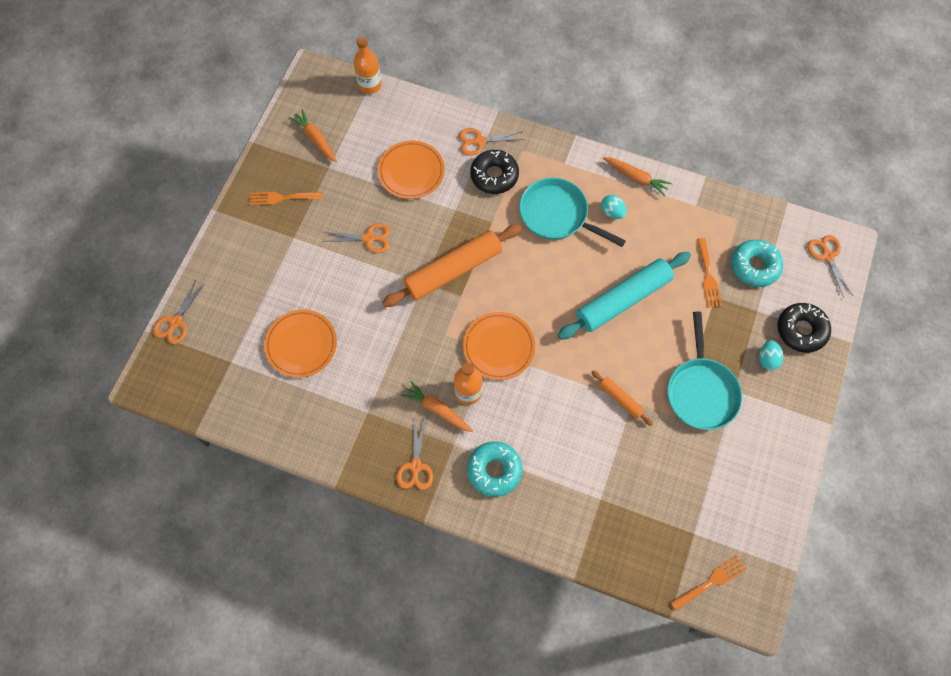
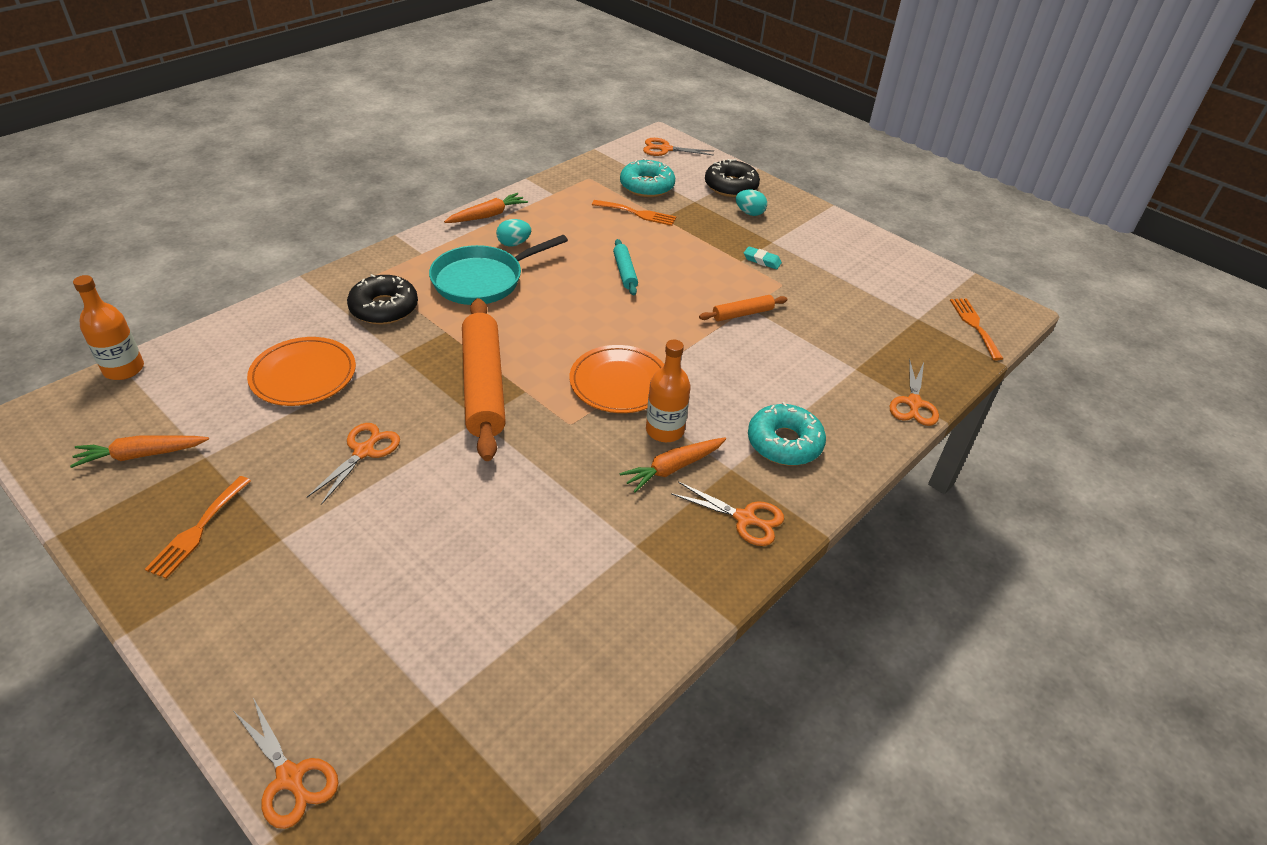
camera: 70 degrees left, 25 degrees down
(301, 344) = (474, 590): orange plate -> none
(480, 141) = (324, 303): orange scissors -> orange scissors (913, 403)
(623, 300) = (625, 272): turquoise rolling pin -> turquoise rolling pin, size x0.47
(701, 391) = (762, 260): turquoise pan -> turquoise eraser

